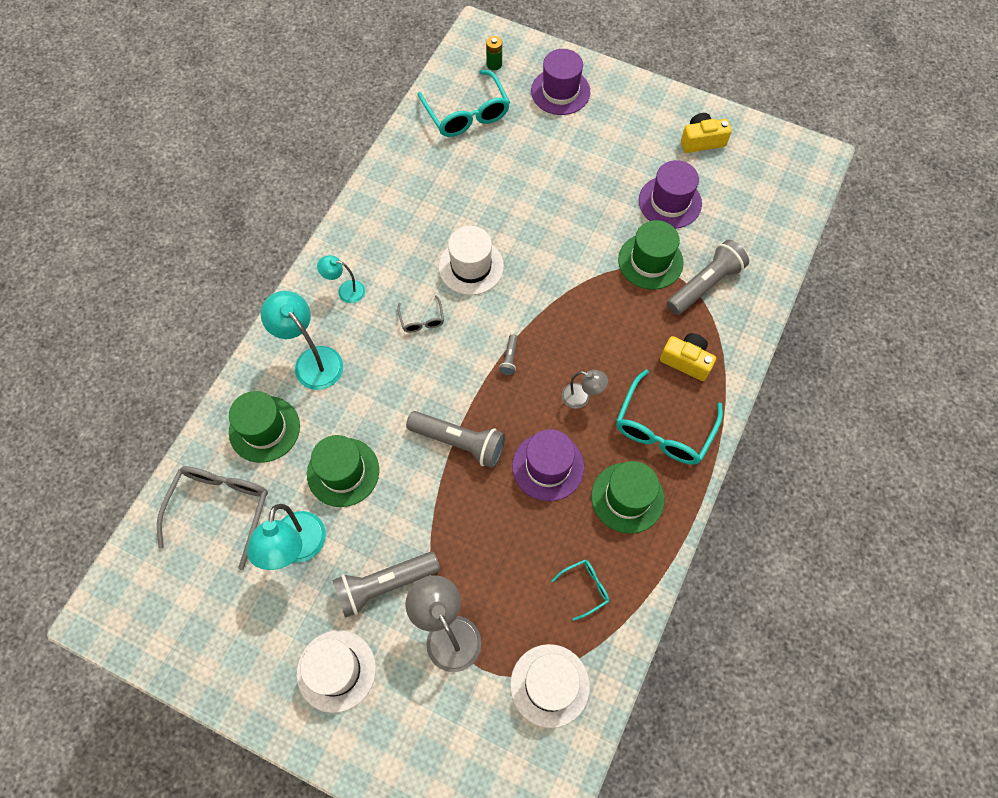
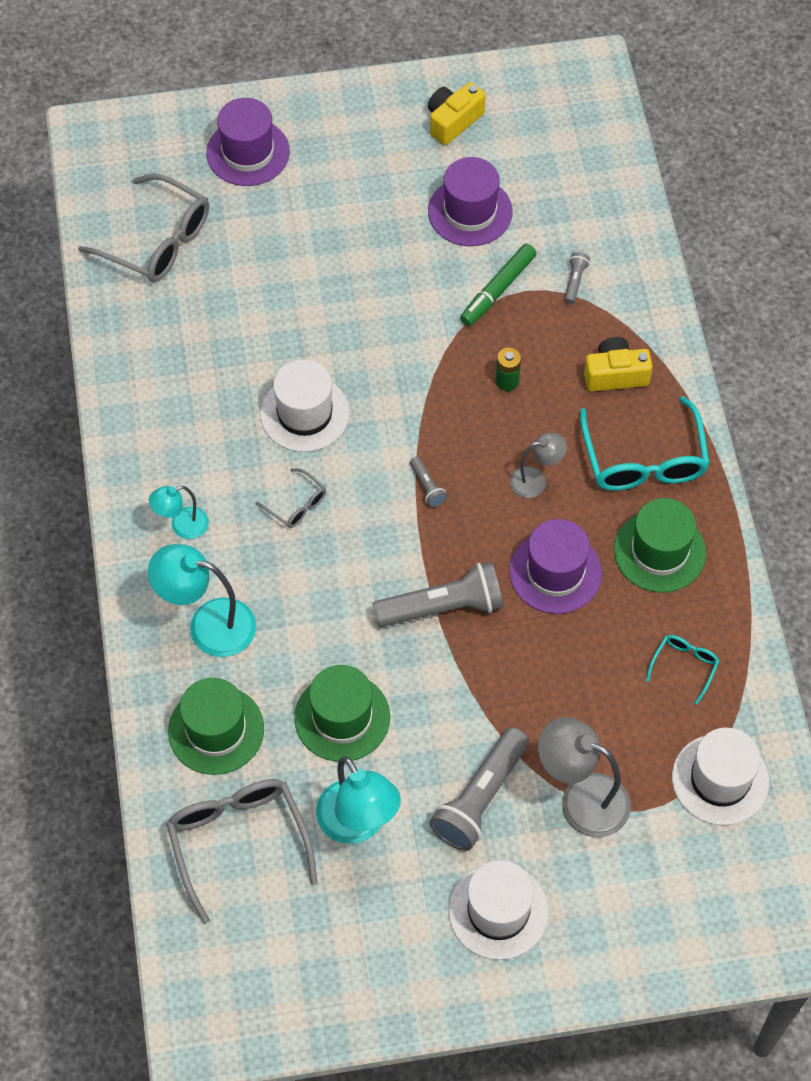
camera: 35 degrees left, 5 degrees down
(467, 114) = (157, 241): turquoise glasses -> grey glasses
(494, 64) = (142, 163): green battery -> green battery (507, 381)
(650, 261) = (498, 290): green hat -> green marker
(705, 285) = (575, 281): grey flashlight -> grey flashlight, size x0.45

